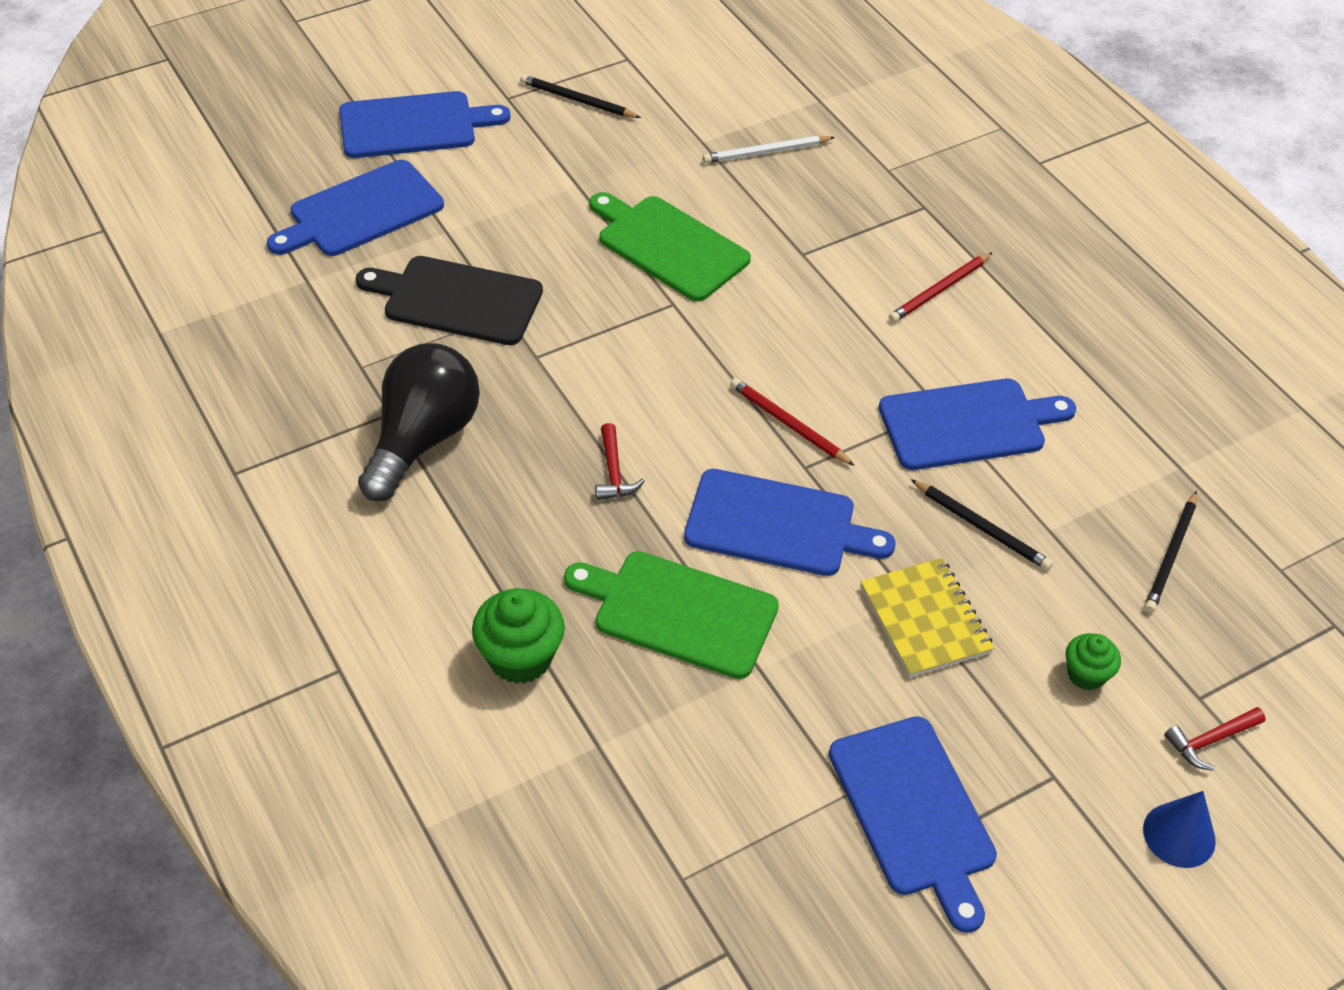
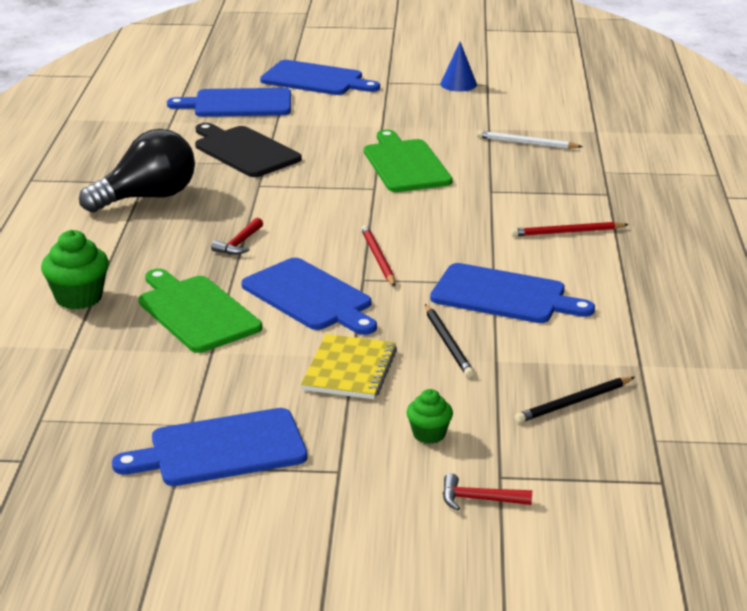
camera: 35 degrees right, 20 degrees down
(577, 100) = (430, 93): black pencil -> none
(914, 812) = (221, 449): blue cutting board -> blue cutting board turned 60 degrees clockwise
(1179, 835) = (391, 534): blue cone -> blue cone (458, 84)

